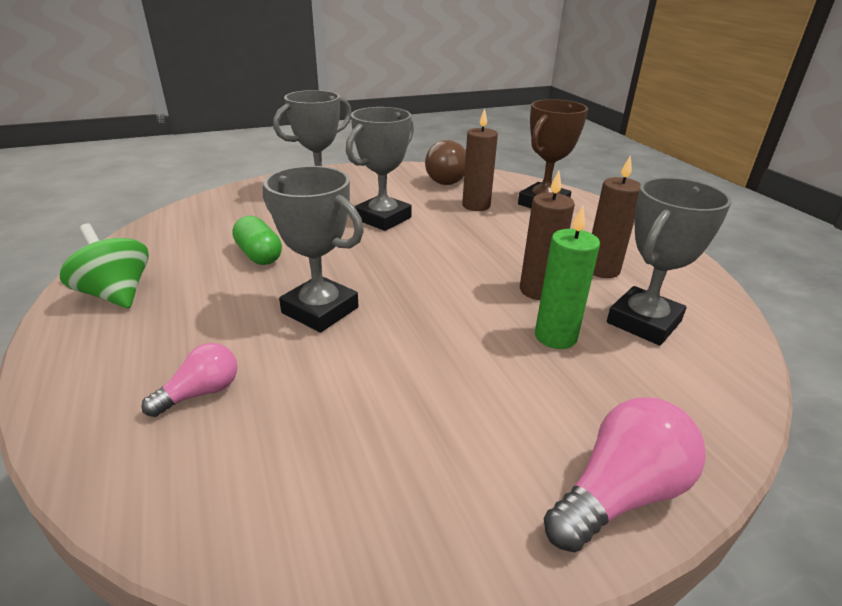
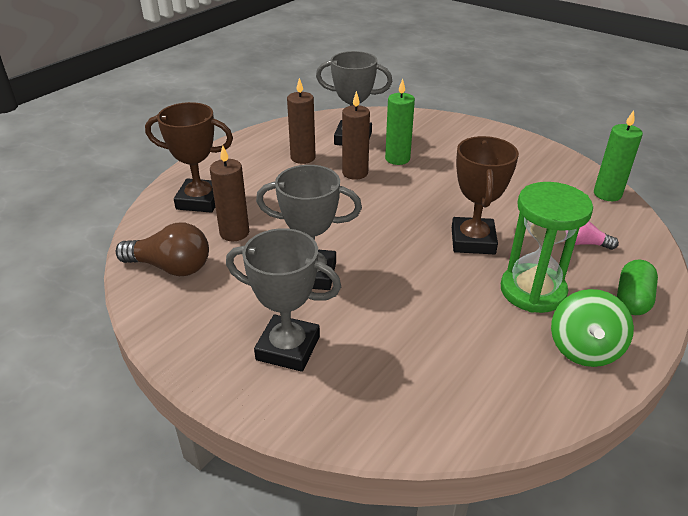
camera: 120 degrees left, 5 degrees up
(206, 307) = (532, 291): none -> green hourglass
(237, 532) = (607, 194): none -> green candle
(259, 255) = (449, 310): green capsule -> green capsule (632, 299)
(320, 310) = (473, 241): grey trophy -> brown trophy
(619, 494) = (479, 130): pink light bulb -> none

